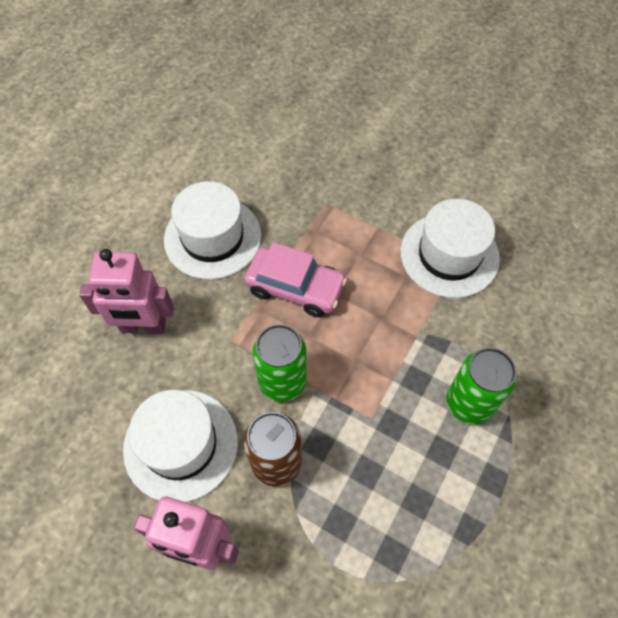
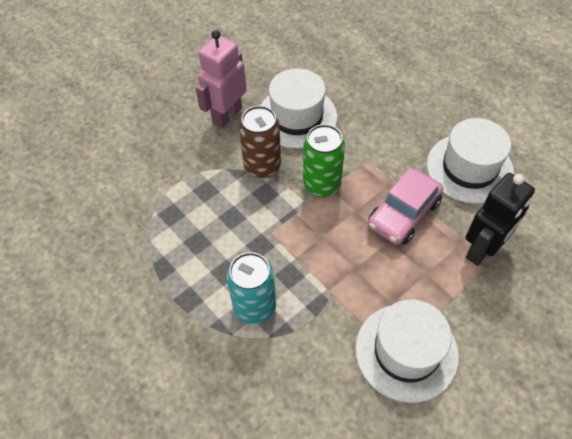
camera: 110 degrees right, 5 degrees down
(143, 327) = (395, 111): pink robot -> none
(314, 212) = (482, 250): none -> black robot
(469, 403) = (254, 307): green can -> turquoise can

